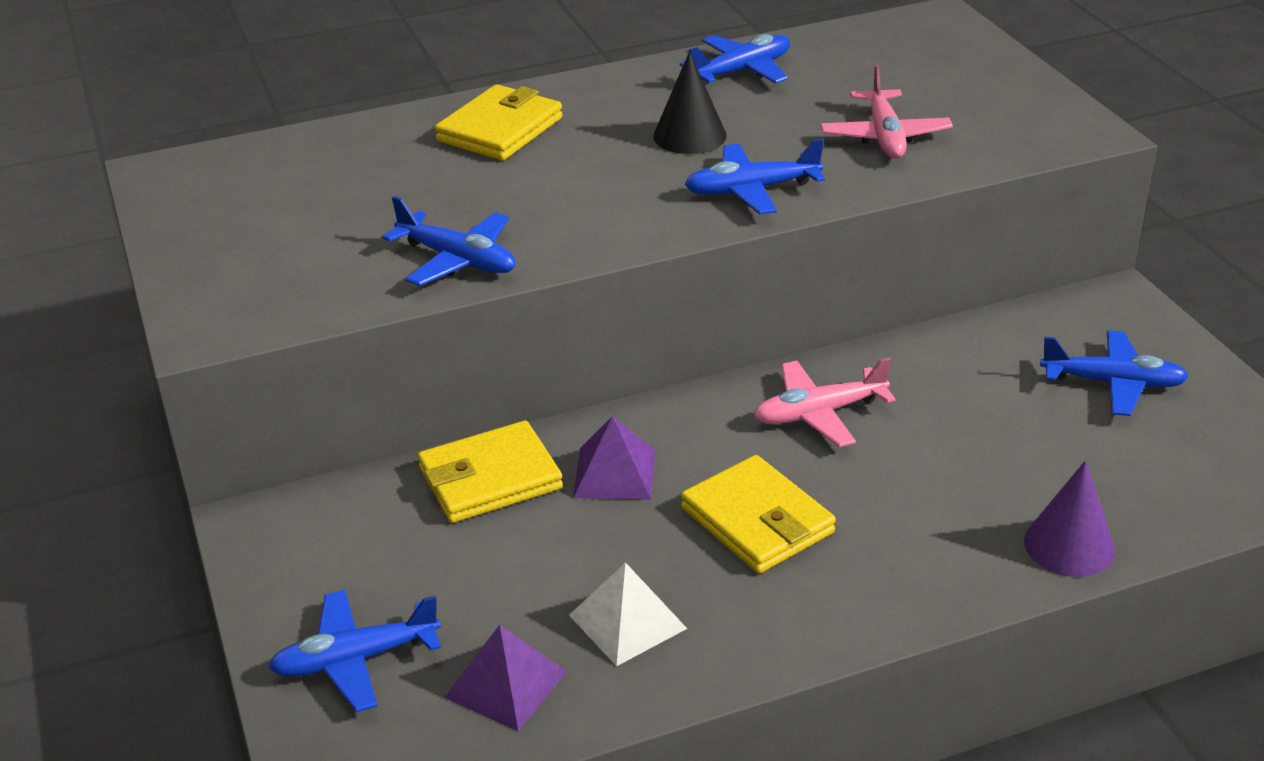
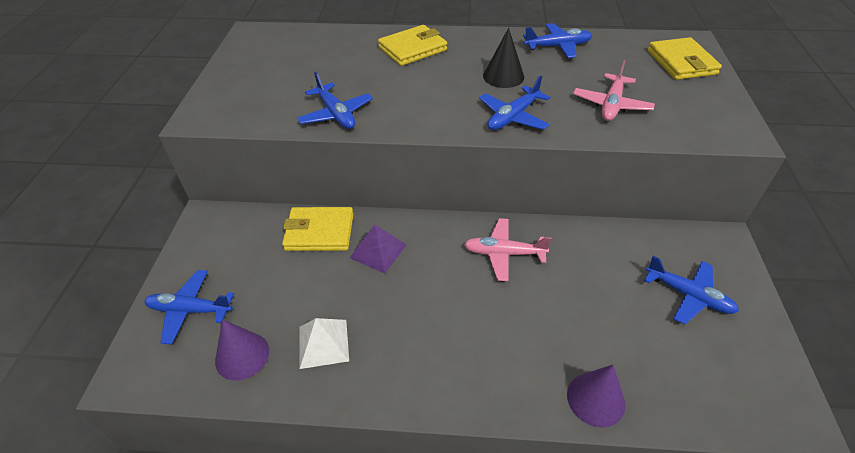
camera: 25 degrees right, 10 degrees up
(506, 684) = (242, 355): purple pyramid -> purple cone
(751, 190) = (513, 117): blue plane -> blue plane turned 60 degrees counterclockwise
(757, 521) = (428, 308): yellow wallet -> yellow wallet (681, 62)

